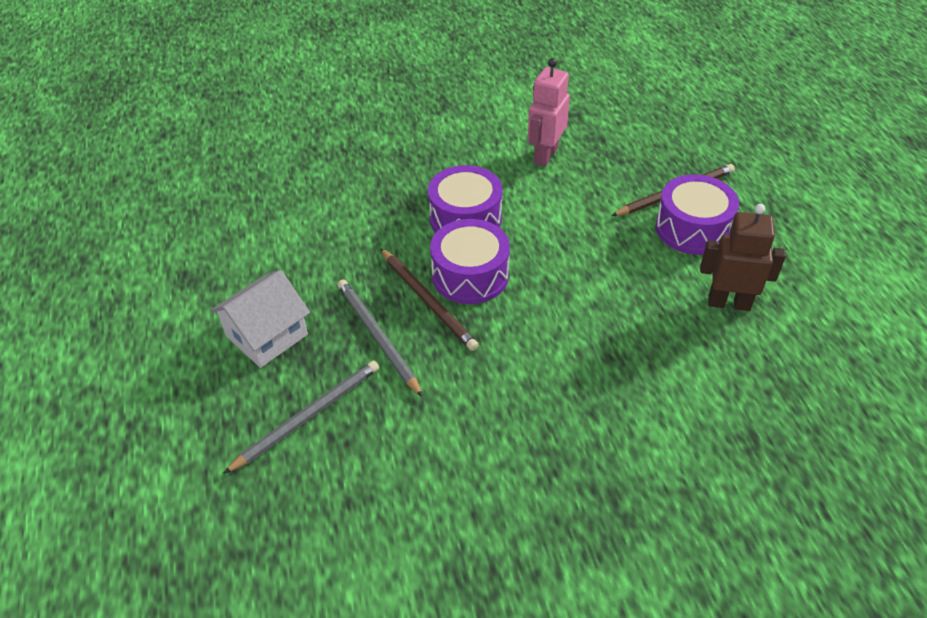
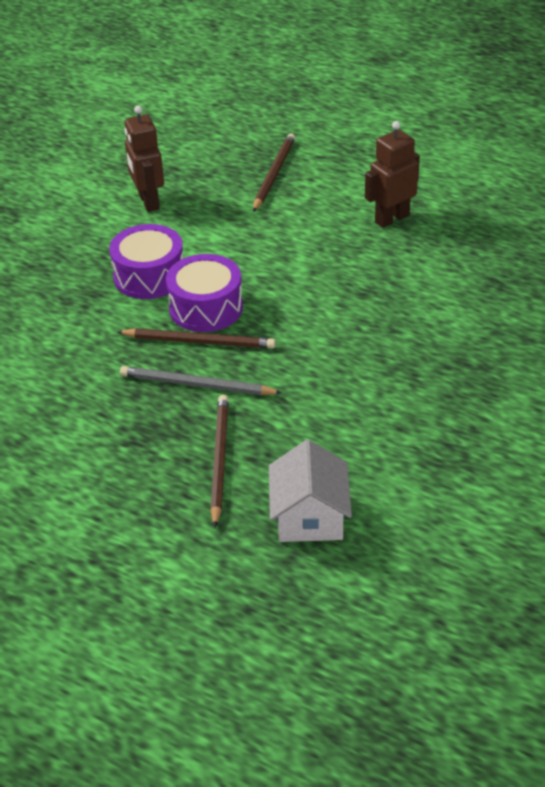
camera: 45 degrees left, 5 degrees down
(267, 335) = (112, 439): white house -> white house (309, 516)
(308, 416) = (219, 459): grey pencil -> brown pencil
(545, 155) = (148, 202): pink robot -> brown robot
(692, 228) = (313, 189): purple drum -> none

